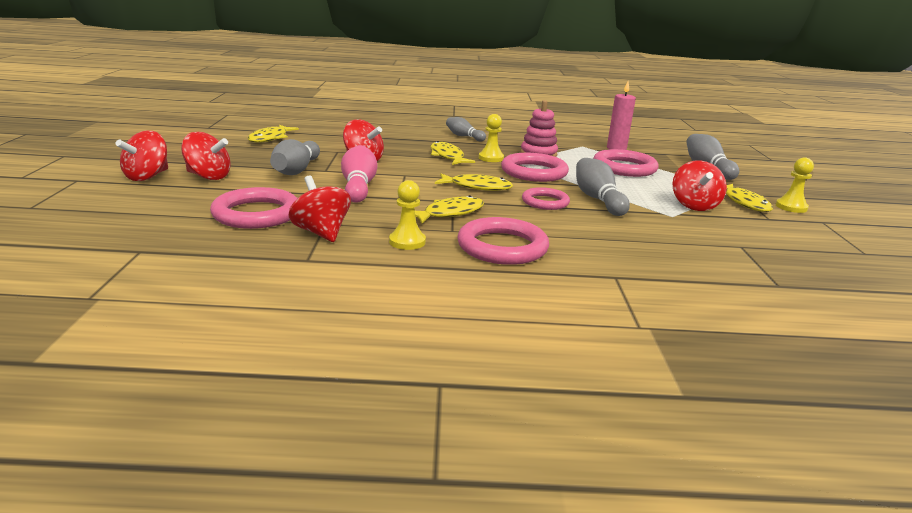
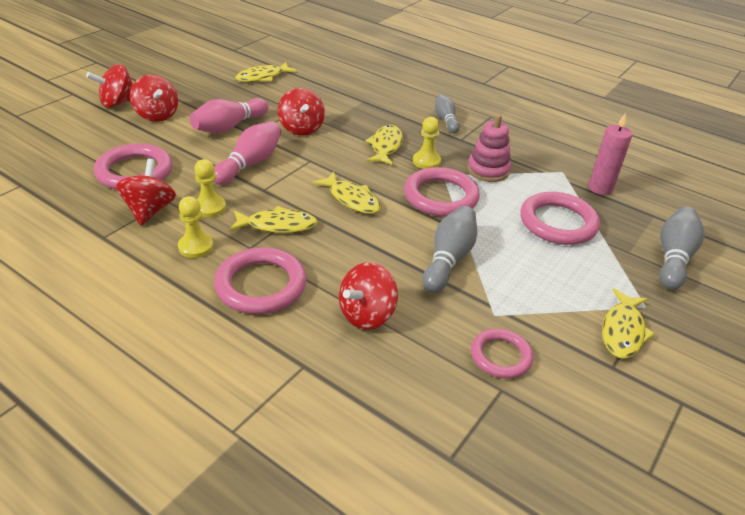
camera: 35 degrees right, 15 degrees up
(296, 170) = (229, 127): grey bowling pin -> pink bowling pin
(545, 202) = (387, 243): pink ring -> pink ring (500, 356)
(694, 206) = (547, 310): red spinning top -> red spinning top (367, 315)
(791, 207) = (679, 363): yellow pawn -> yellow pawn (209, 208)

